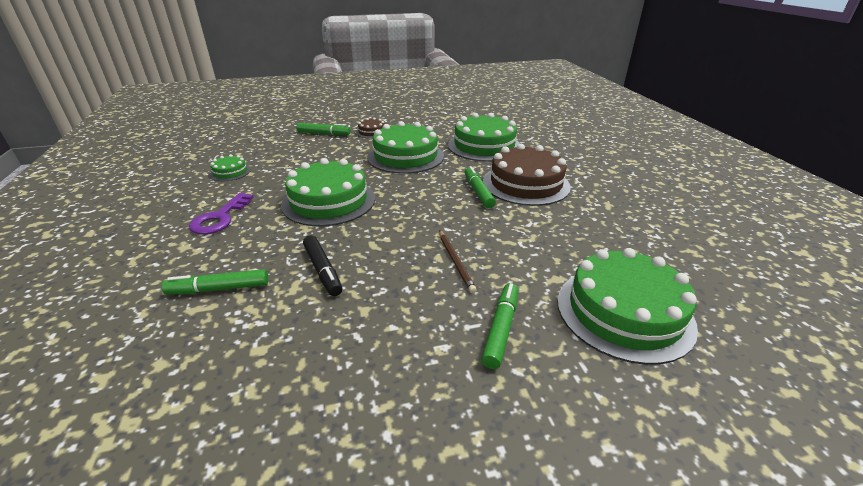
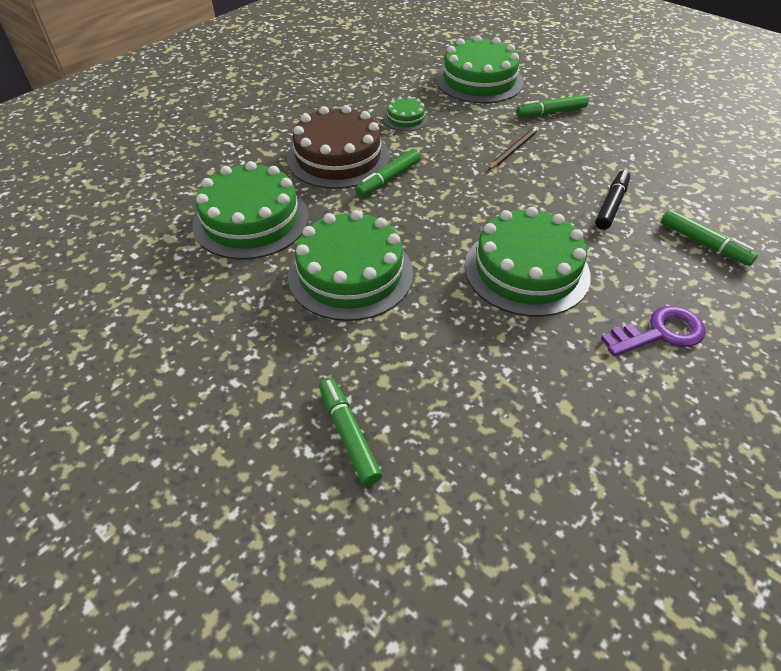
camera: 125 degrees left, 15 degrees up
(230, 172) = (590, 434): green cake -> green cake (405, 119)
(371, 132) = (287, 368): brown cake -> none

